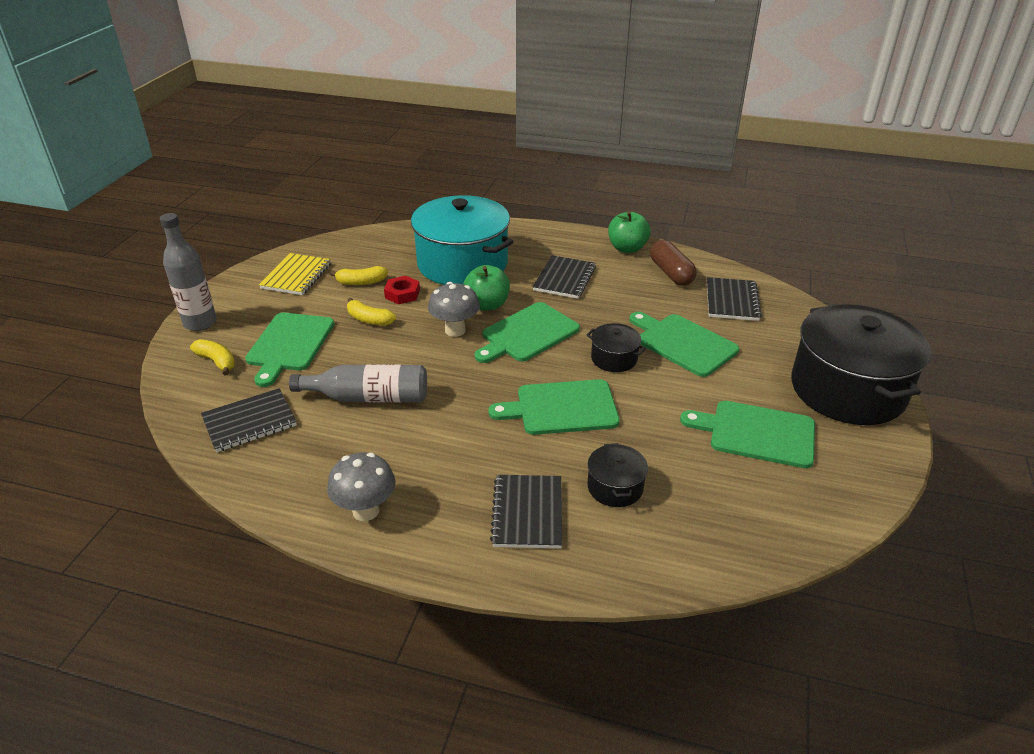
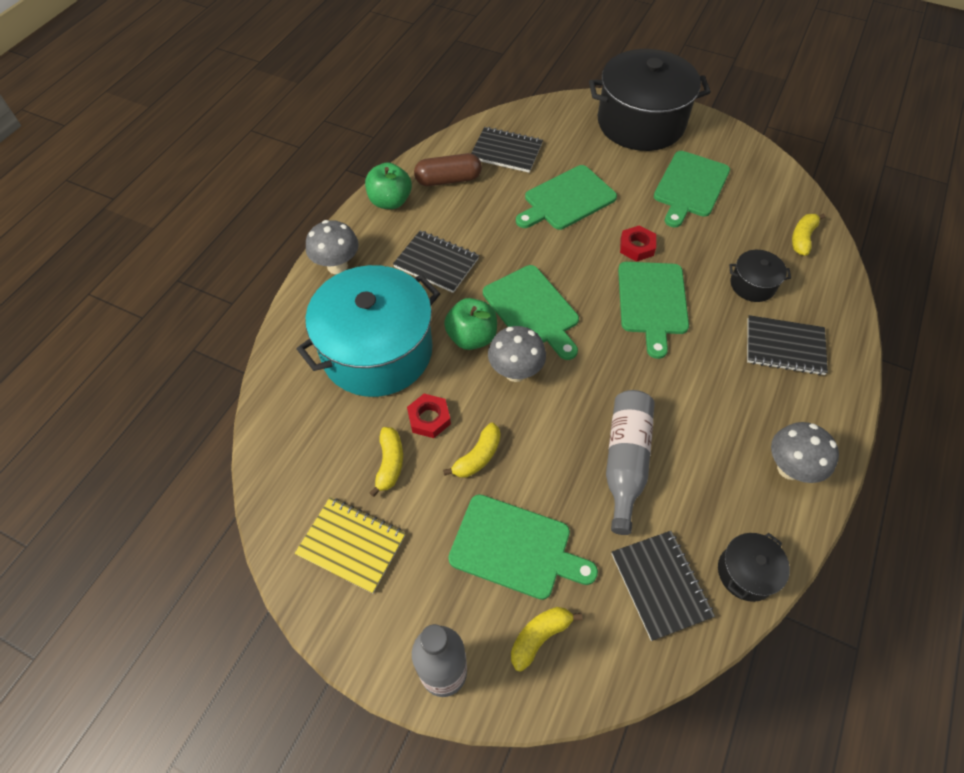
camera: 80 degrees left, 20 degrees up
(543, 235) = (337, 266): none -> grey mushroom
(614, 358) = (583, 251): black pot -> black pot (746, 572)
(636, 394) = (636, 247): none -> red nut
(717, 538) = (802, 238): none -> yellow banana

